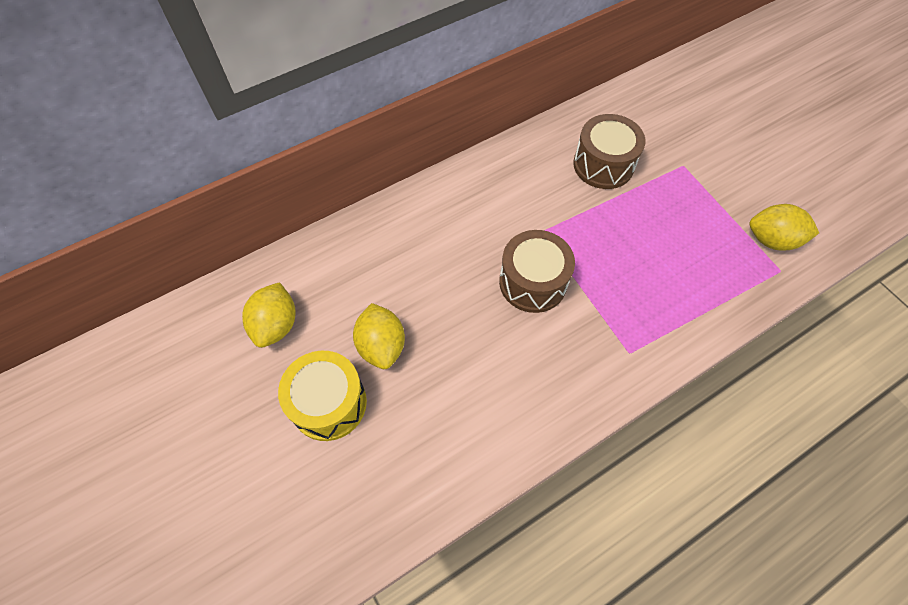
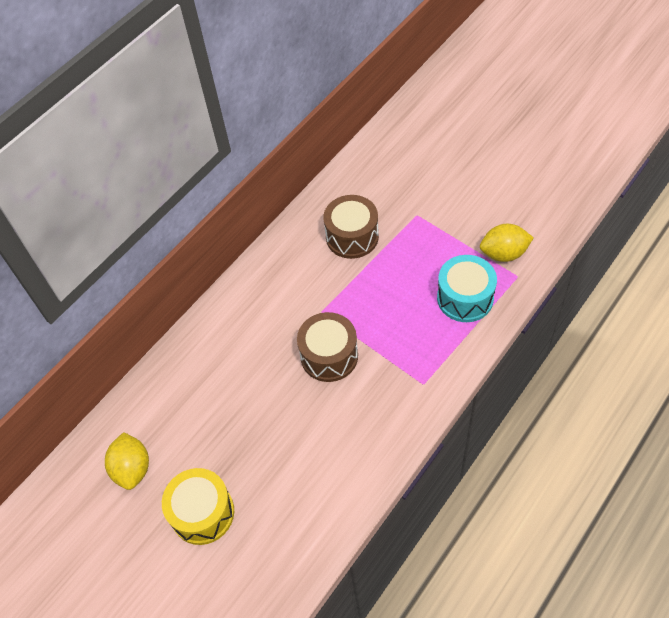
camera: 15 degrees left, 5 degrees down
(381, 345) = (227, 452): yellow lemon -> none
(710, 273) = (465, 298): none -> turquoise drum

